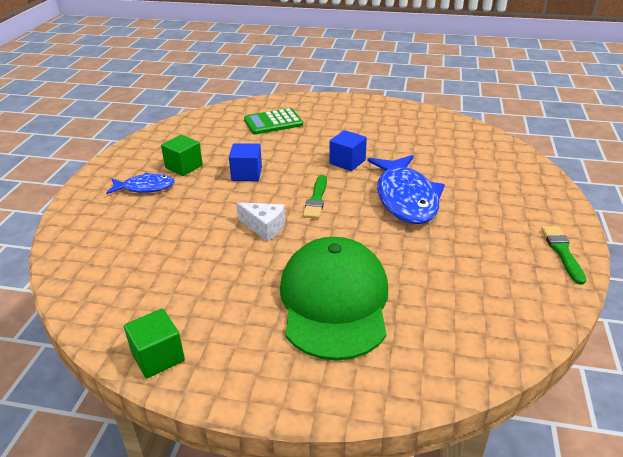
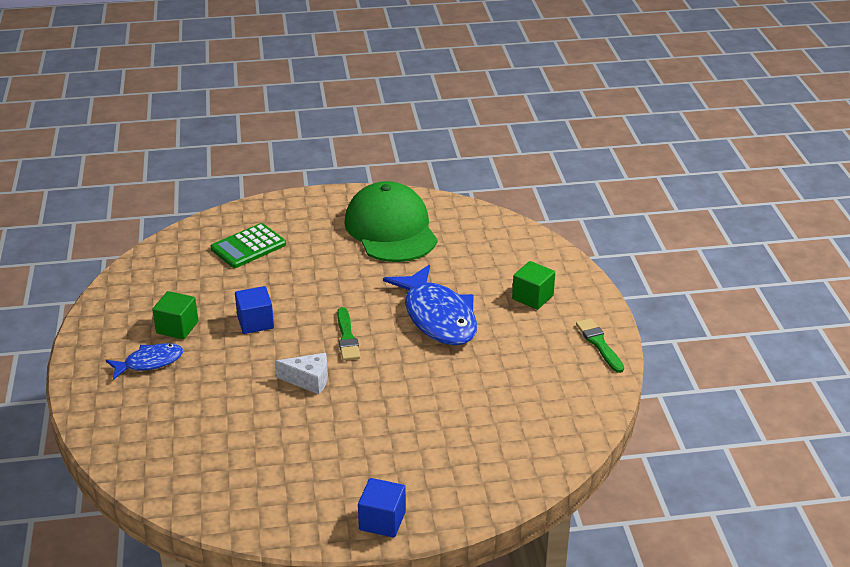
camera: 20 degrees left, 0 degrees up
(158, 357) = (279, 523): green cube -> green cube (532, 297)
(334, 301) = (412, 438): green cap -> green cap (391, 229)
(347, 162) = (359, 285): blue cube -> blue cube (382, 520)

